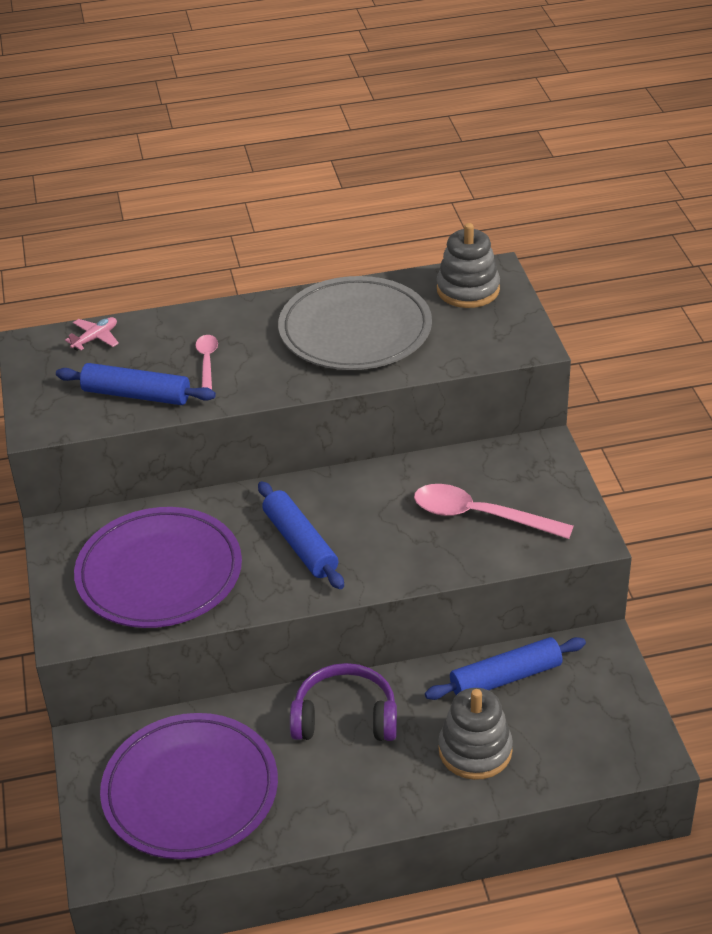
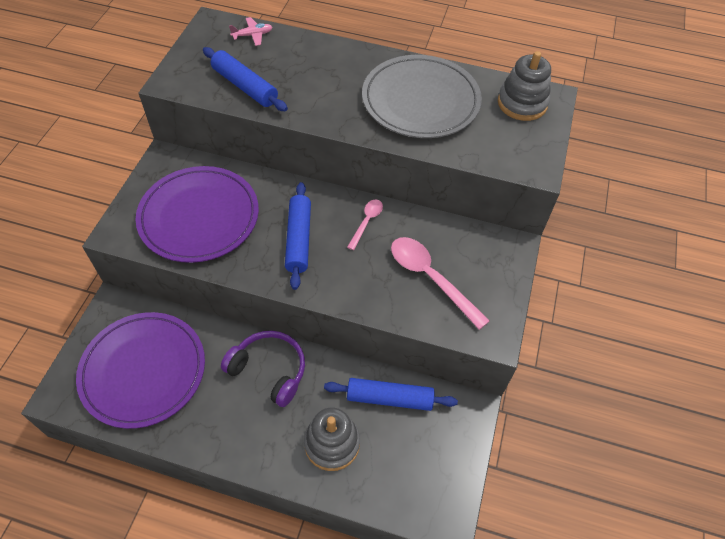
camera: 25 degrees right, 15 degrees up
(207, 362) = (307, 82): pink spoon -> pink spoon (366, 222)

